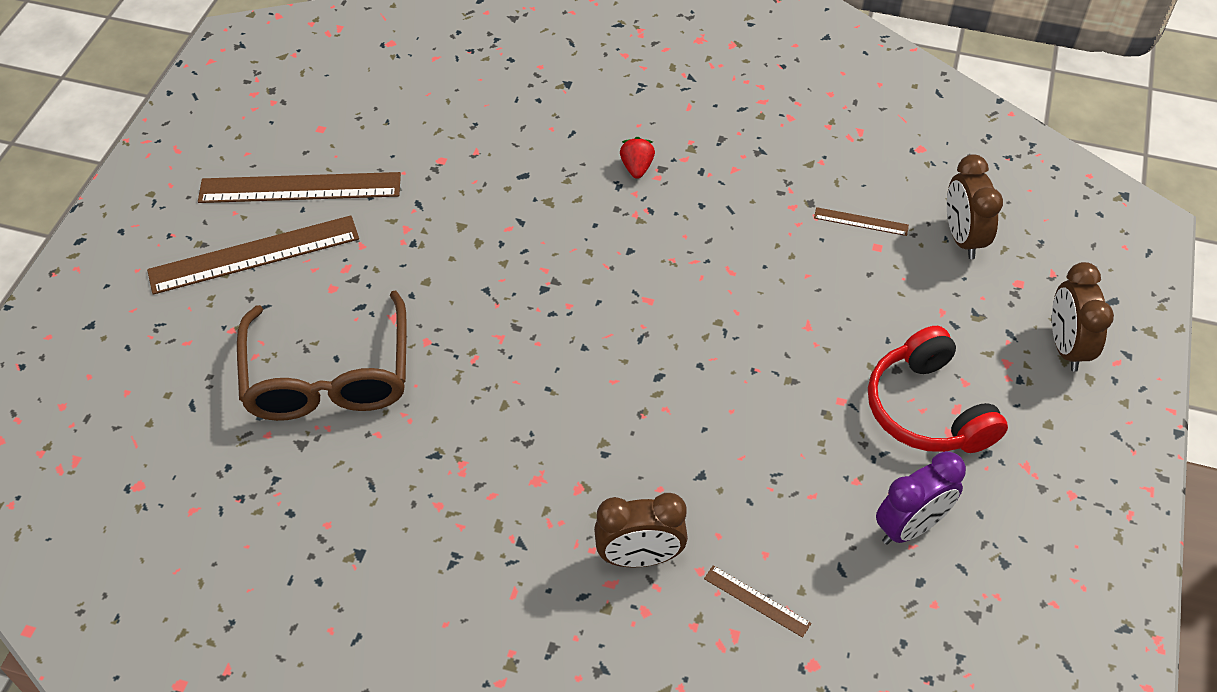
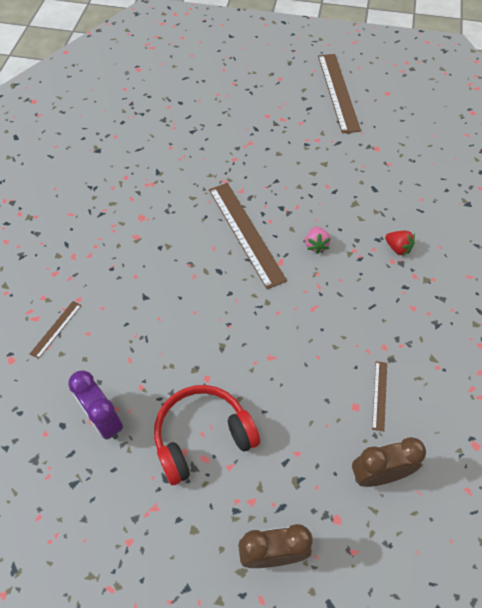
camera: 85 degrees right, 5 degrees up
(254, 254) = (285, 82): brown ruler -> brown ruler (246, 233)
(328, 375) = (207, 123): brown glasses -> none
(622, 255) = (316, 245): none -> pink strawberry
(637, 168) = (398, 248): red strawberry -> red strawberry turned 45 degrees clockwise
(639, 557) = (89, 268): brown clock -> none

